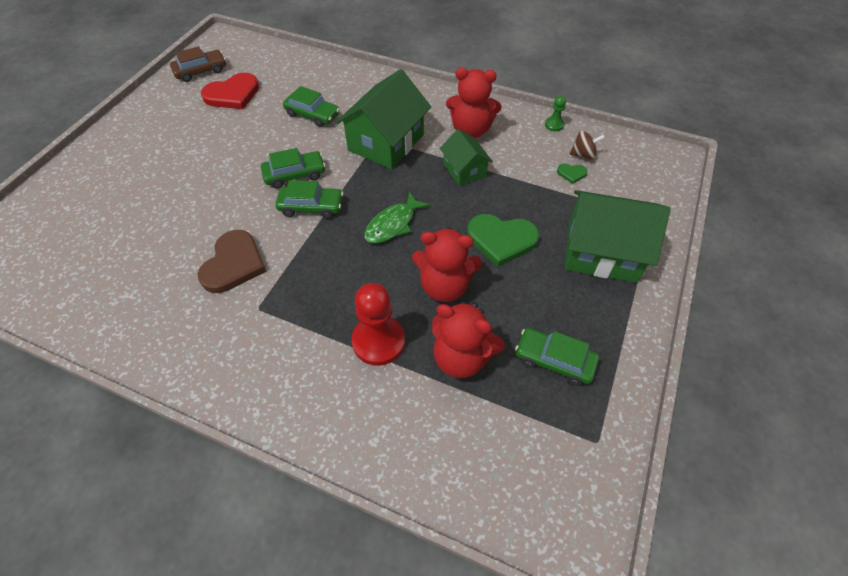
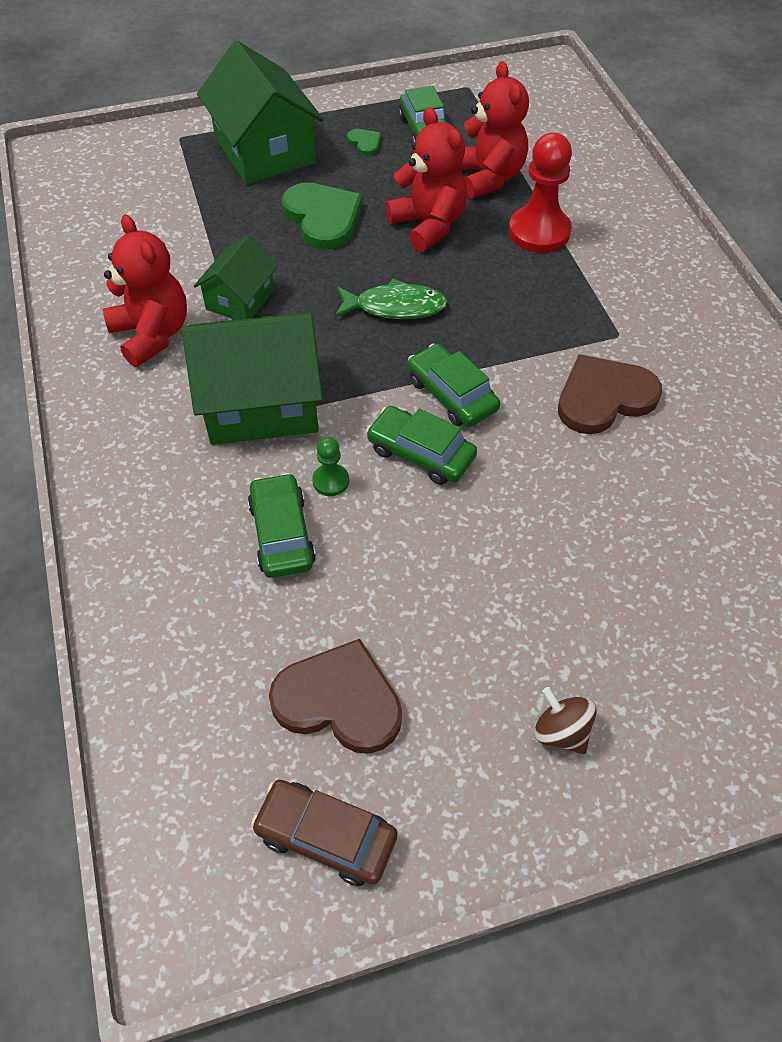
camera: 130 degrees left, 0 degrees up
(233, 94) = (339, 700): red heart -> brown heart
(554, 125) = (67, 266): green pawn -> green pawn (331, 481)
(571, 173) = (157, 214): green heart -> green heart (365, 143)
(583, 155) = (111, 218): brown spinning top -> brown spinning top (561, 732)

